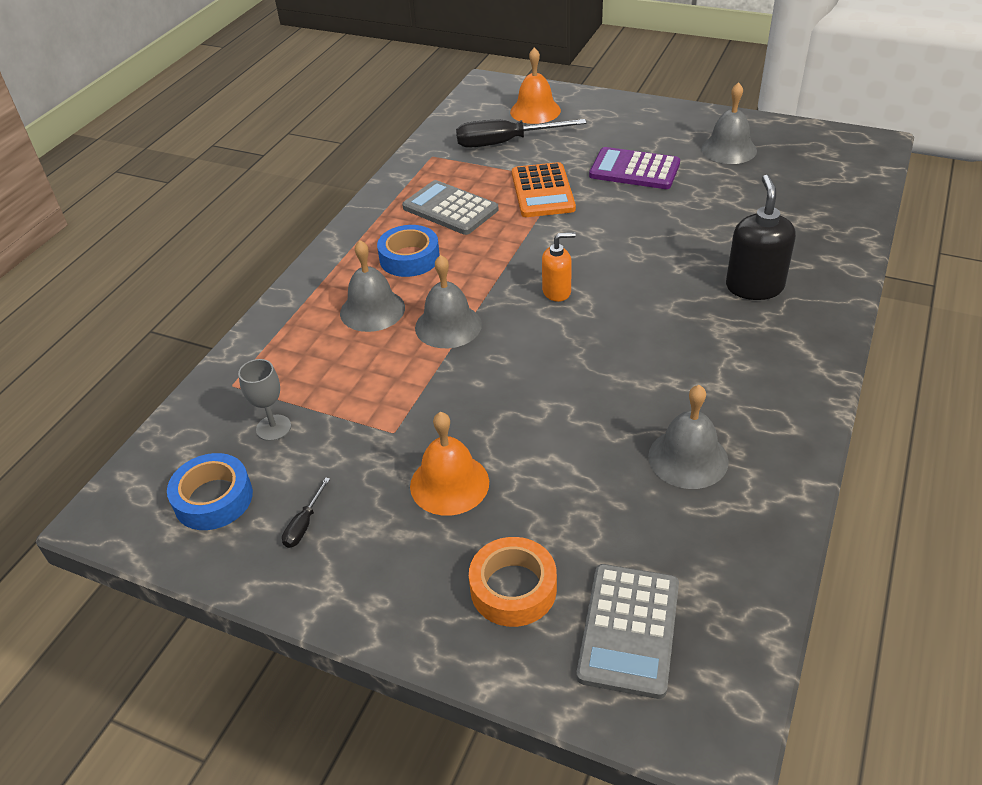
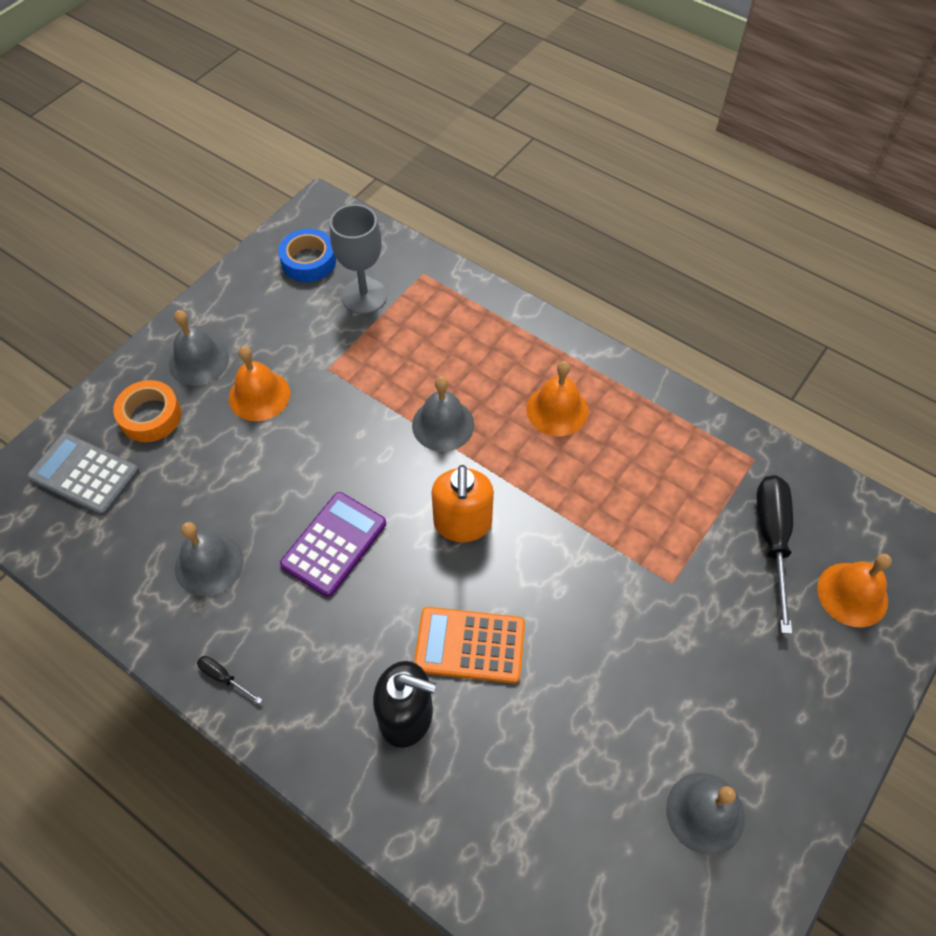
camera: 100 degrees right, 15 degrees up
(273, 428) = (364, 296): grey goblet -> grey goblet, size x1.68
(304, 524) = (262, 308): black screwdriver -> black screwdriver (224, 677)
(372, 310) = (485, 371): grey bell -> grey bell (199, 361)
(409, 258) = (557, 410): blue tape -> orange bell
(450, 209) = (637, 458): grey calculator -> none
(542, 191) = (651, 555): orange calculator -> orange calculator (470, 645)
(557, 291) = (462, 523): orange soap dispenser -> orange soap dispenser, size x1.62
(634, 170) = (677, 671): purple calculator -> purple calculator (334, 544)

